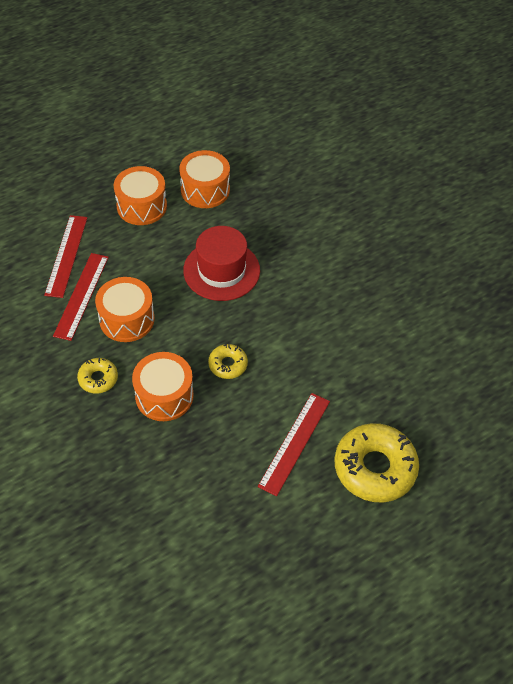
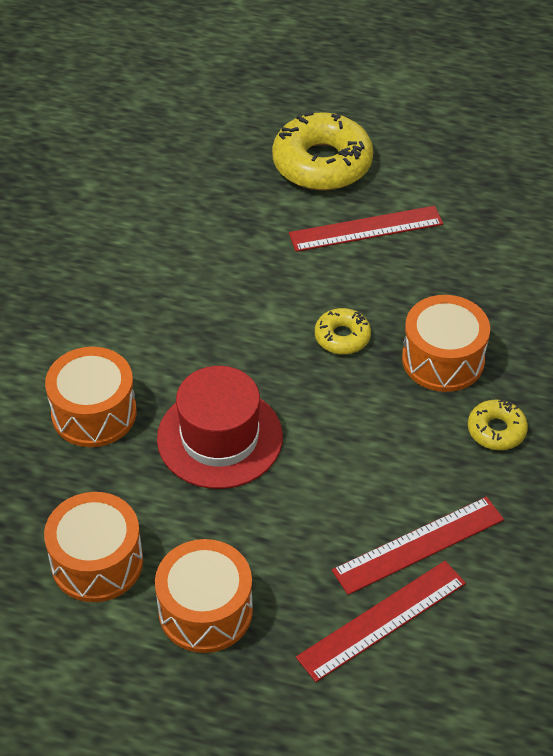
camera: 130 degrees left, 5 degrees down
(127, 319) = (395, 470): orange drum -> orange drum (94, 413)

